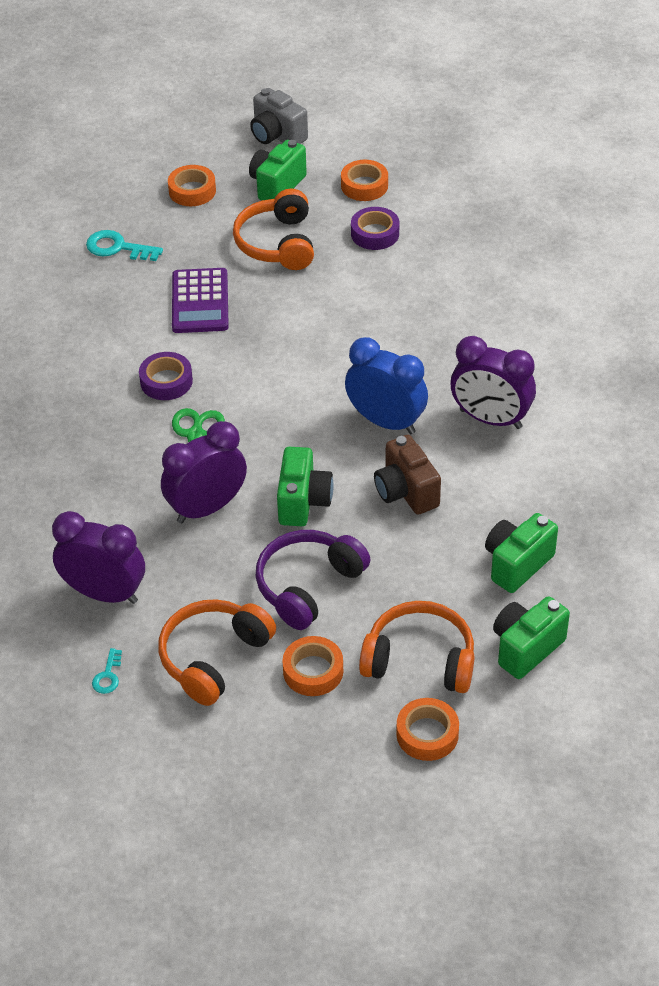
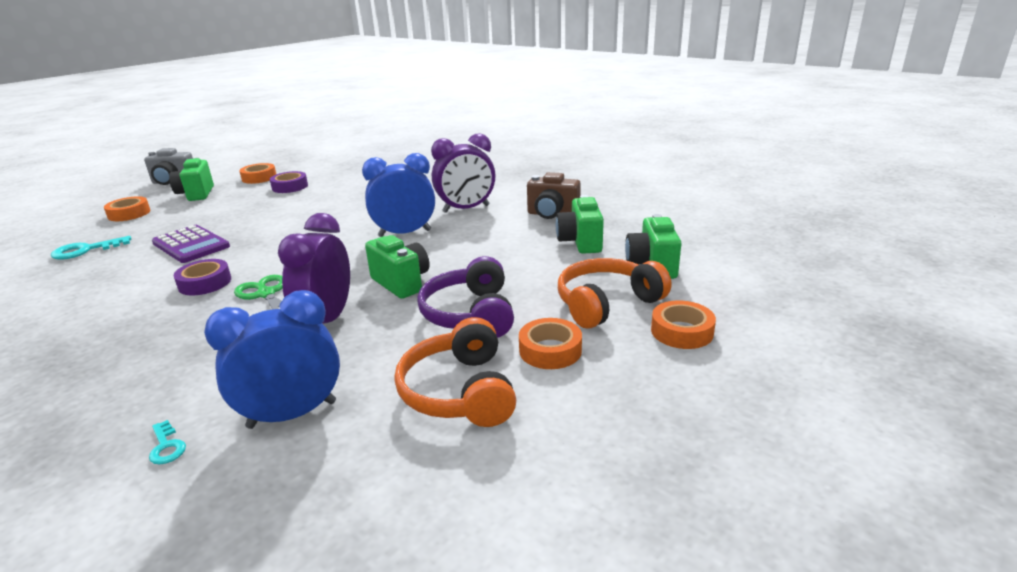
camera: 45 degrees left, 20 degrees down
(104, 593) = (292, 414): purple clock -> blue clock
(108, 676) = (373, 468): turquoise key -> turquoise key (166, 446)
(278, 243) = (225, 209): orange headphones -> none
(406, 492) = (465, 249): brown camera -> brown camera (552, 214)

